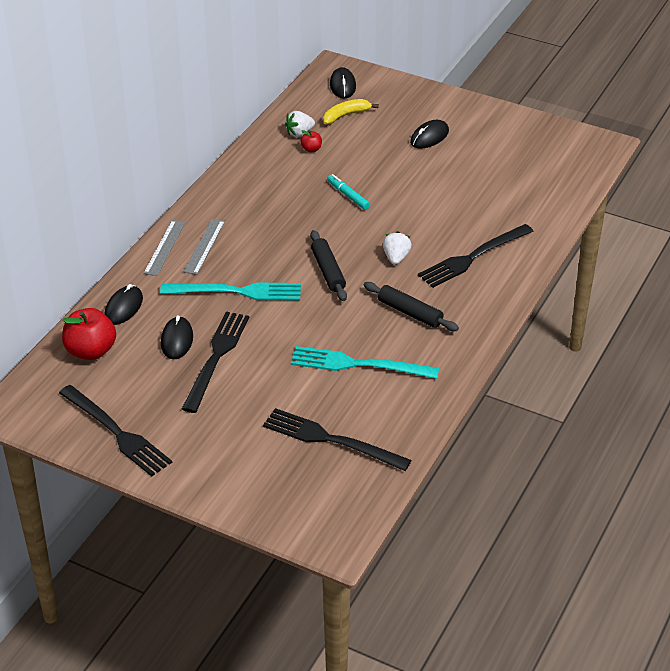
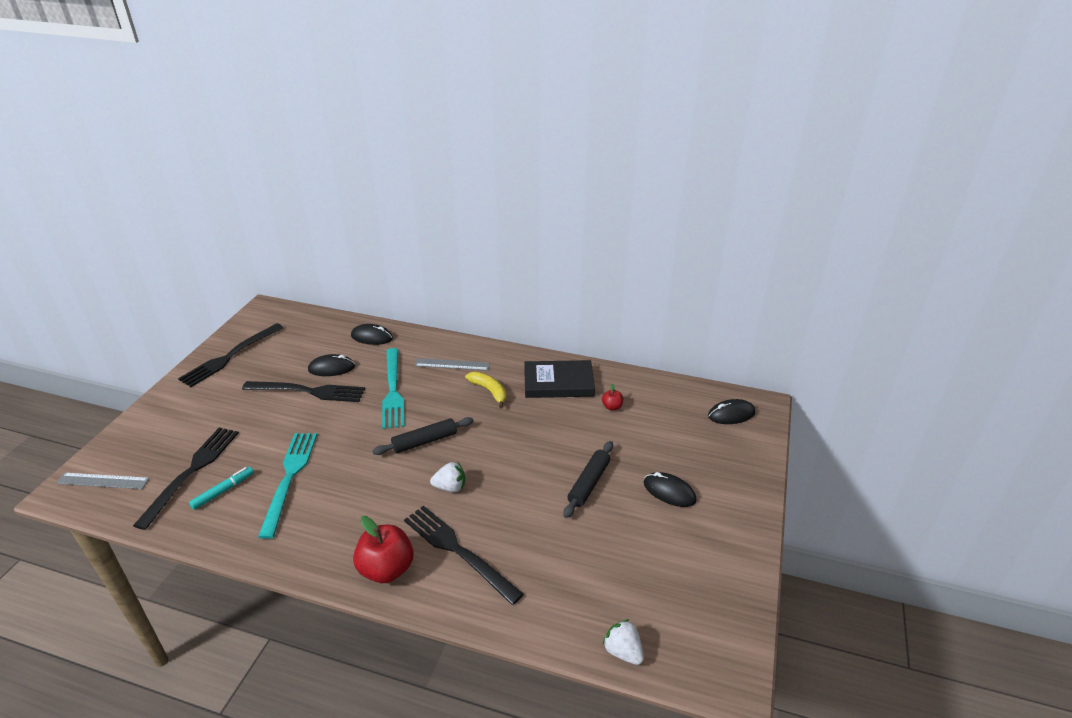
camera: 80 degrees right, 5 degrees down
(91, 351) = (322, 331): red apple -> red apple (386, 569)
(164, 247) = (447, 345): grey ruler -> grey ruler (103, 481)
(263, 176) = (558, 383): none -> black book
(299, 133) = (635, 396): white strawberry -> white strawberry (623, 651)
(345, 115) = (679, 423): yellow banana -> yellow banana (489, 391)
(348, 195) = (544, 441): turquoise marker -> turquoise marker (223, 491)
(410, 313) = (363, 507): black rolling pin -> black rolling pin (589, 483)

